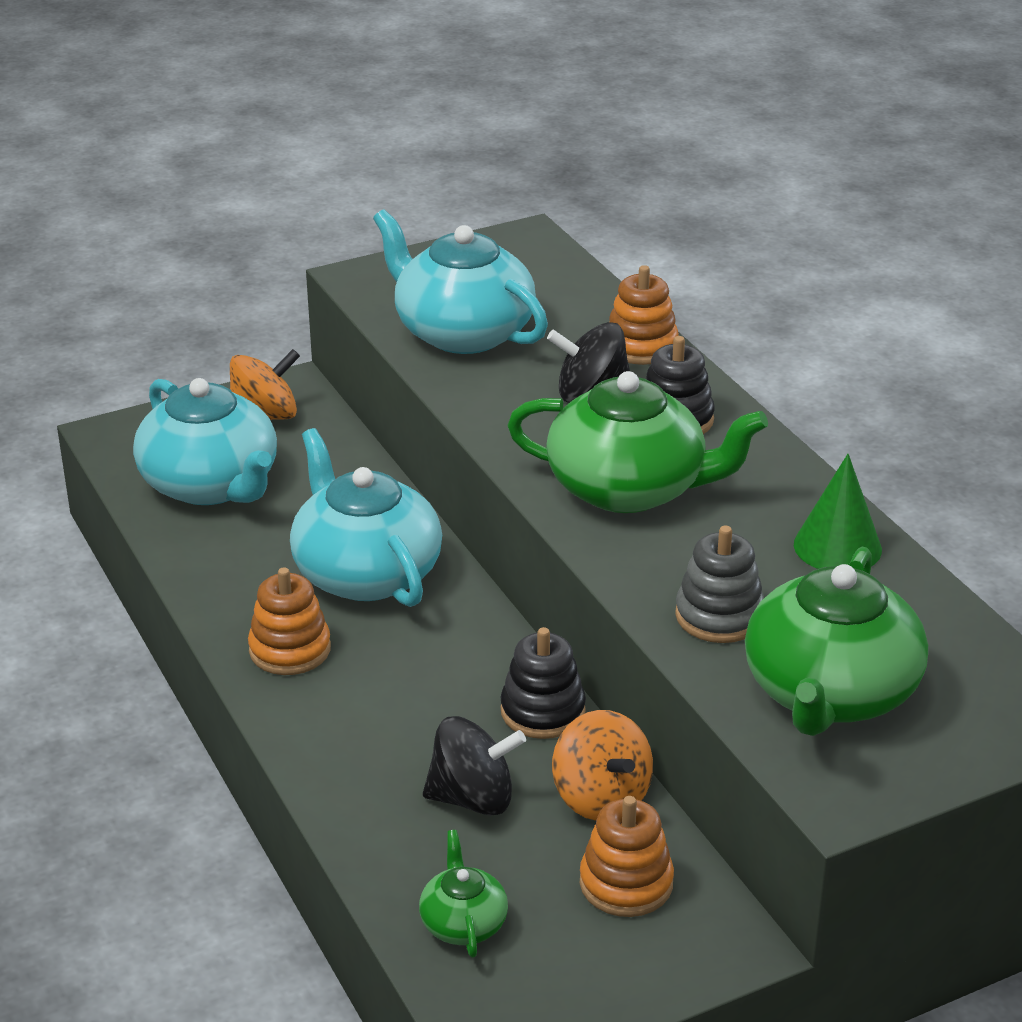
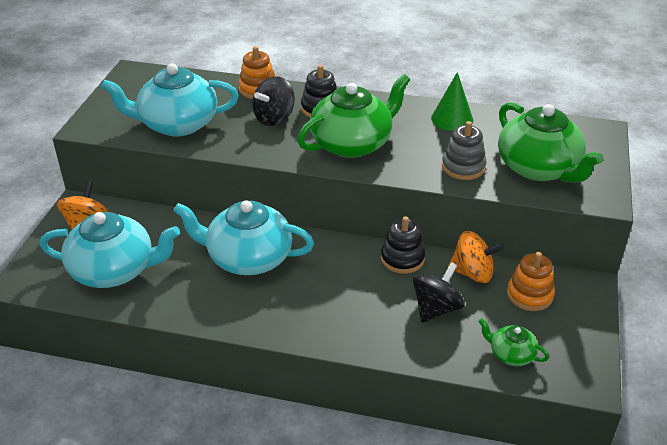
camera: 50 degrees left, 5 degrees up
(290, 650) = (272, 310): orange stacking toy -> none

